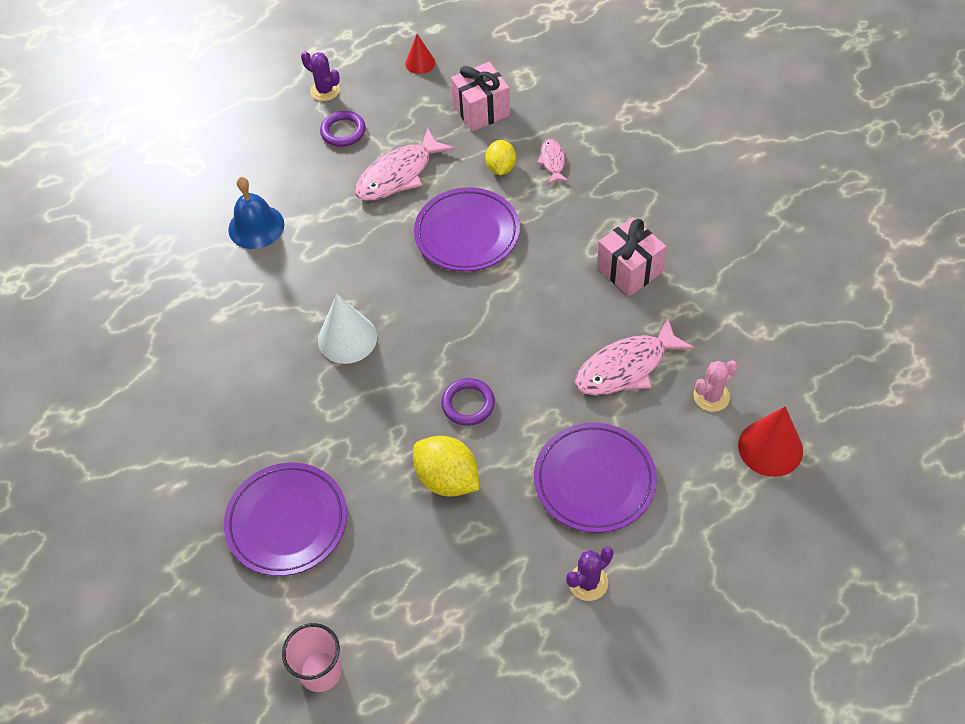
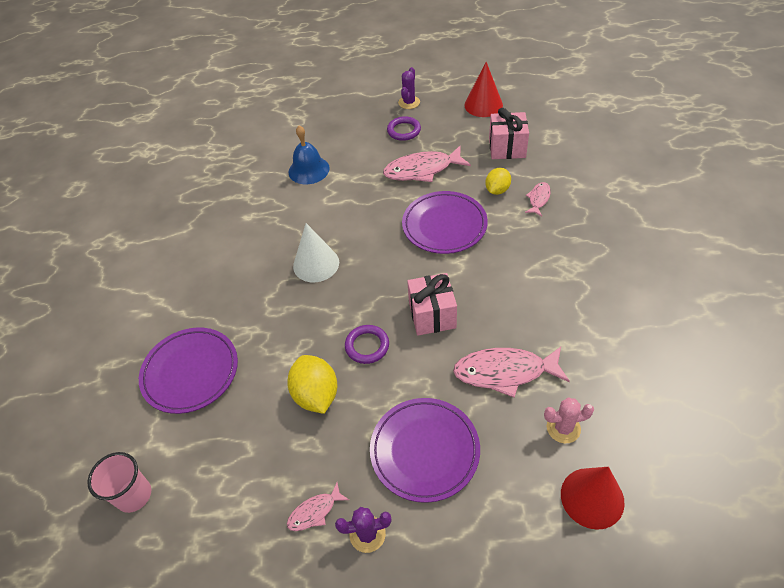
camera: 30 degrees right, 5 degrees down
(325, 90) = (409, 102): purple cactus -> purple cactus turned 45 degrees clockwise
(420, 63) = (483, 105): red cone -> red cone, size x1.68
(523, 589) = (315, 512): none -> pink fish
(629, 270) = (552, 298): pink gift -> pink gift (432, 315)

